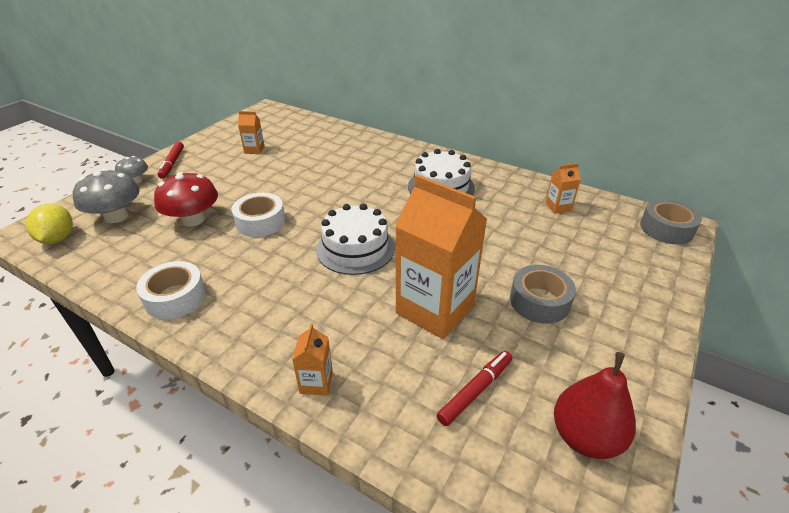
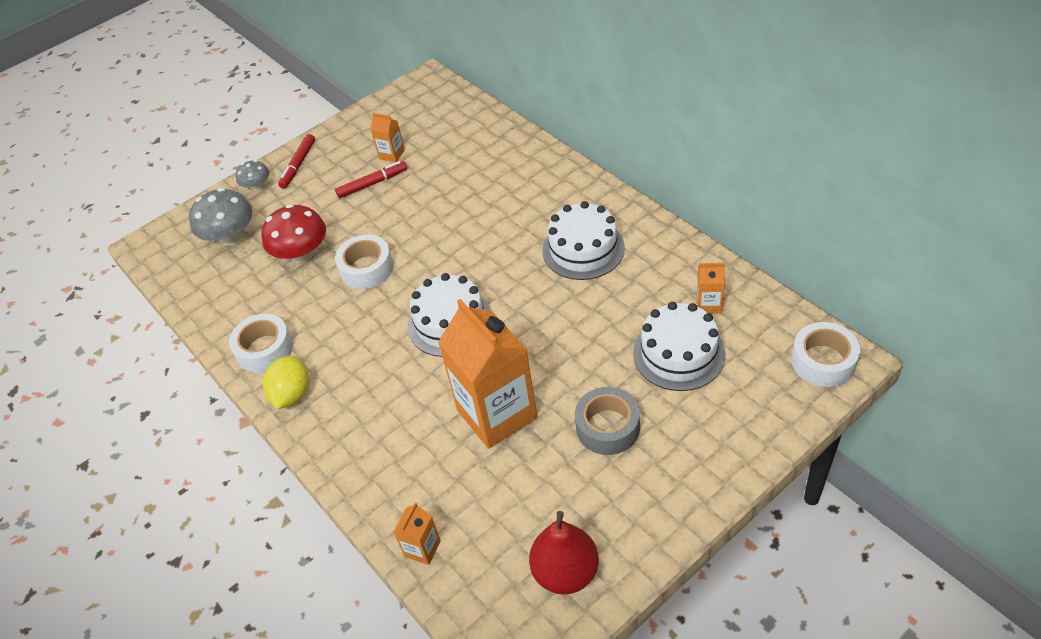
camera: 25 degrees right, 10 degrees up
(58, 238) = (174, 257): yellow lemon -> yellow lemon (292, 394)
(316, 382) = (359, 466): orange carton -> orange carton (422, 548)
(475, 391) = (492, 507): red marker -> red marker (372, 184)
(559, 240) = (679, 353): none -> white cake
(666, 229) = (823, 361): grey tape -> white tape

